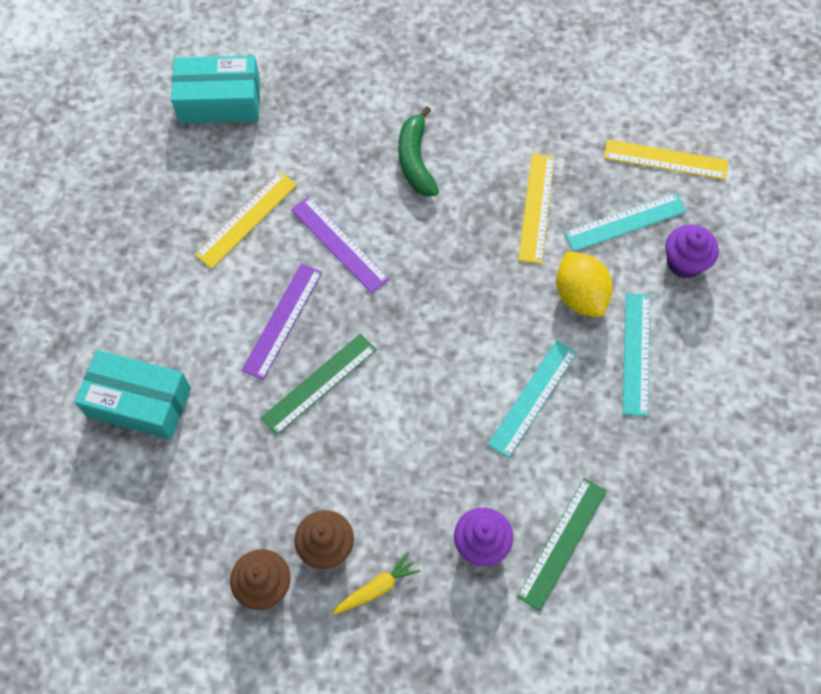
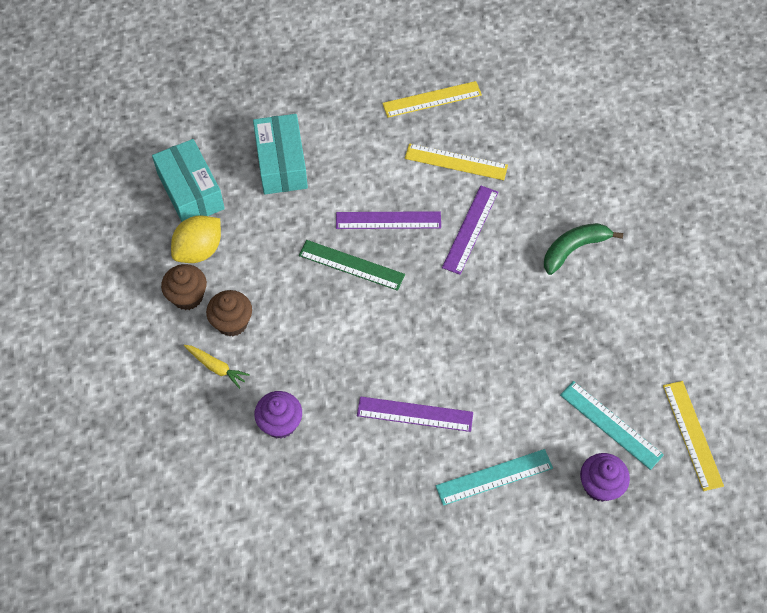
camera: 65 degrees right, 5 degrees down
(220, 101) = (543, 101): turquoise box -> turquoise box (190, 191)
(533, 398) = (415, 414): turquoise ruler -> purple ruler
(536, 207) = (584, 352): yellow ruler -> yellow ruler (432, 99)
(562, 542) = (307, 480): green ruler -> none
(580, 295) = (522, 415): yellow lemon -> yellow lemon (199, 250)

